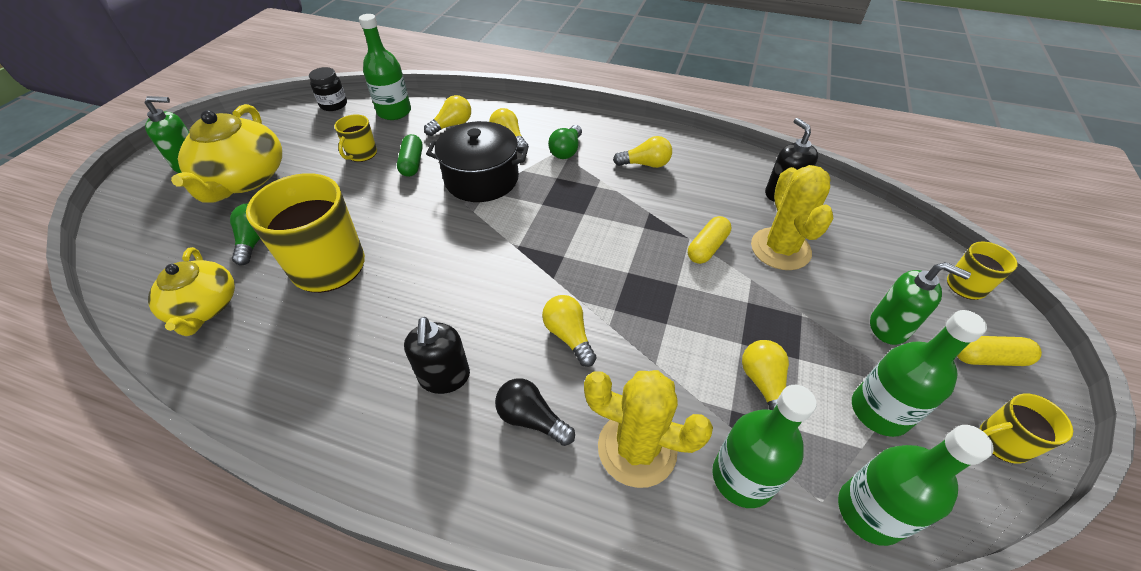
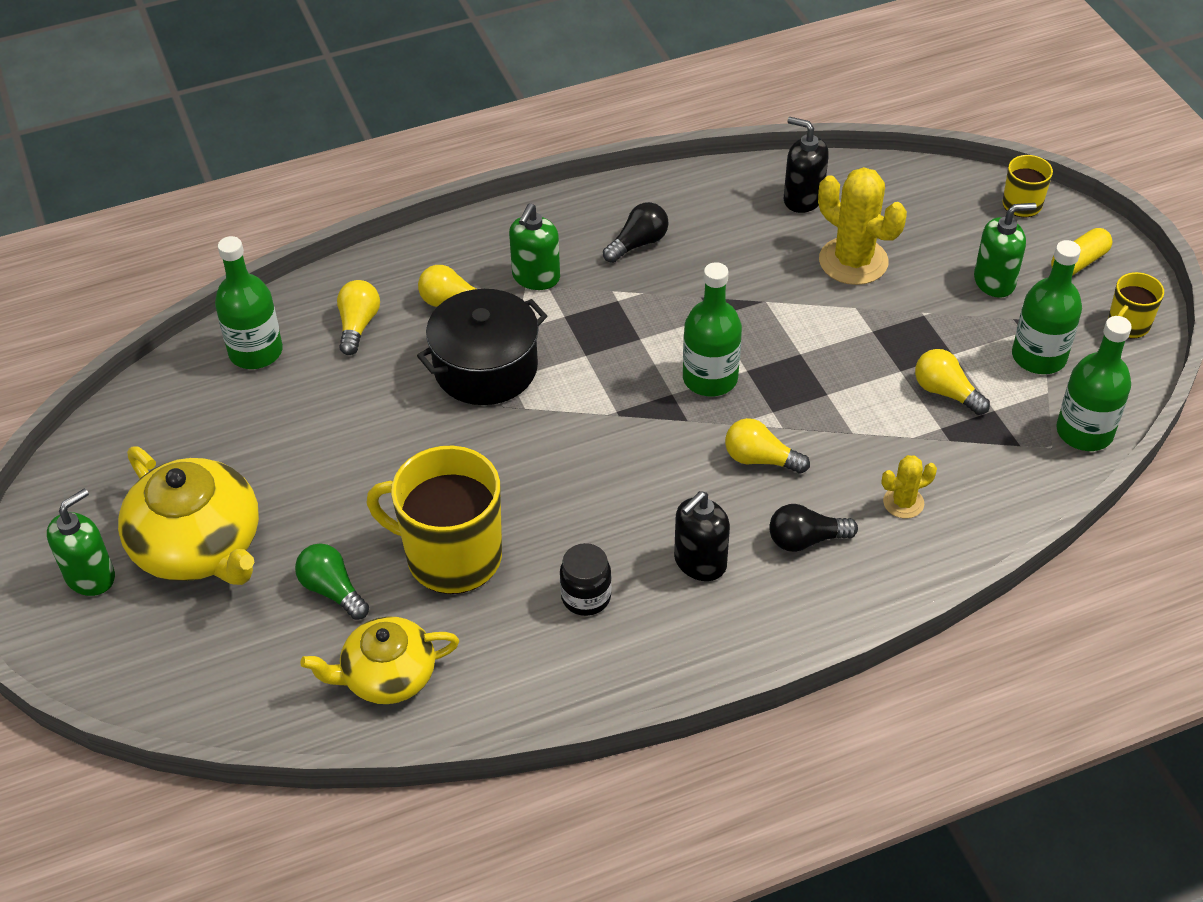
camera: 40 degrees left, 0 degrees up
(204, 307) = (387, 676): yellow teapot -> yellow teapot turned 135 degrees clockwise
(333, 105) = (155, 391): black jar -> black jar (586, 597)
(362, 154) = (299, 427): yellow mug -> none
(412, 163) = (379, 400): green capsule -> none
(444, 377) = (699, 562): black soap dispenser -> black soap dispenser turned 90 degrees clockwise
(566, 151) = (536, 277): green light bulb -> green soap dispenser
(637, 448) = (903, 503): yellow cactus -> yellow cactus, size x0.52
(645, 164) = (638, 243): yellow light bulb -> black light bulb
(707, 247) = (790, 300): yellow capsule -> none
(742, 477) = (990, 469): green bottle -> green bottle (710, 378)

